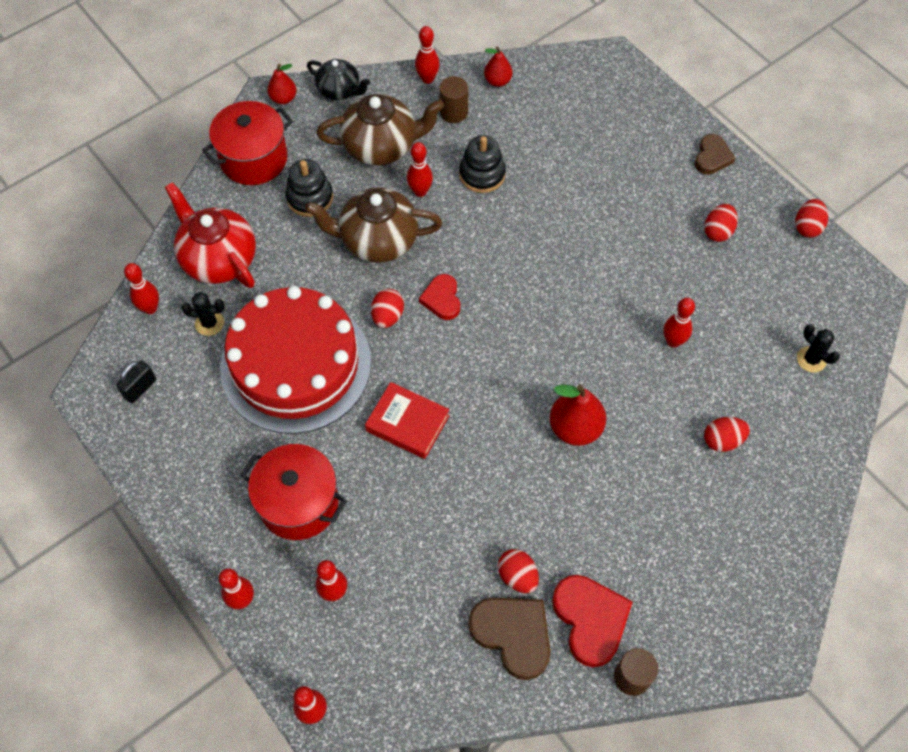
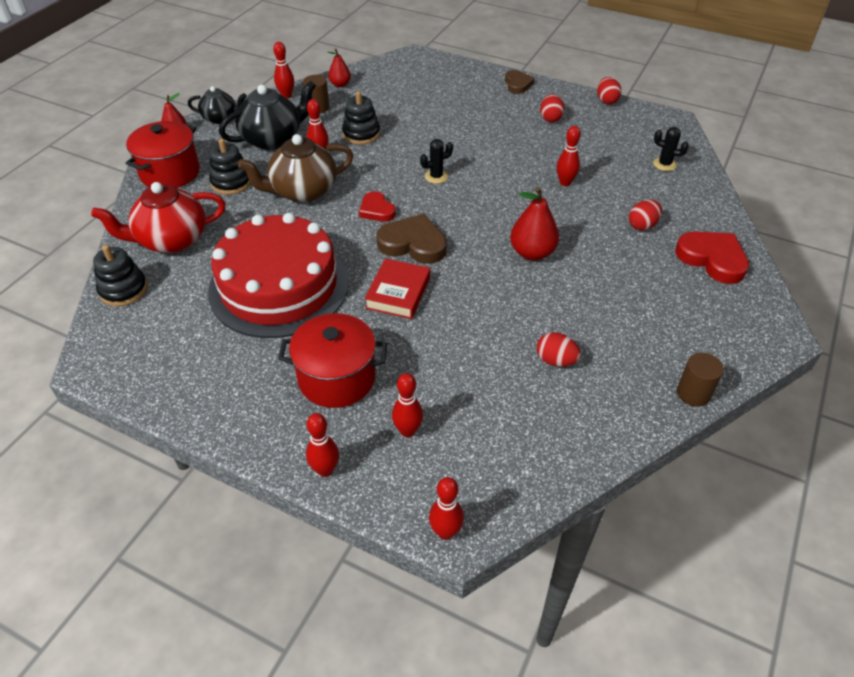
camera: 25 degrees left, 15 degrees down
(140, 388) = (141, 347): black padlock -> none
(150, 308) = (123, 290): red bowling pin -> black stacking toy
(209, 323) = (185, 283): black cactus -> black cactus (436, 176)
(218, 259) = (171, 240): red teapot -> red teapot turned 45 degrees counterclockwise
(381, 146) = (273, 139): brown teapot -> black teapot
(388, 316) = (339, 233): red egg -> none
(407, 423) = (398, 293): red book -> red book turned 75 degrees counterclockwise
(513, 635) = (580, 402): brown heart -> brown heart (413, 244)
(590, 620) = (633, 368): red heart -> red heart (712, 259)

